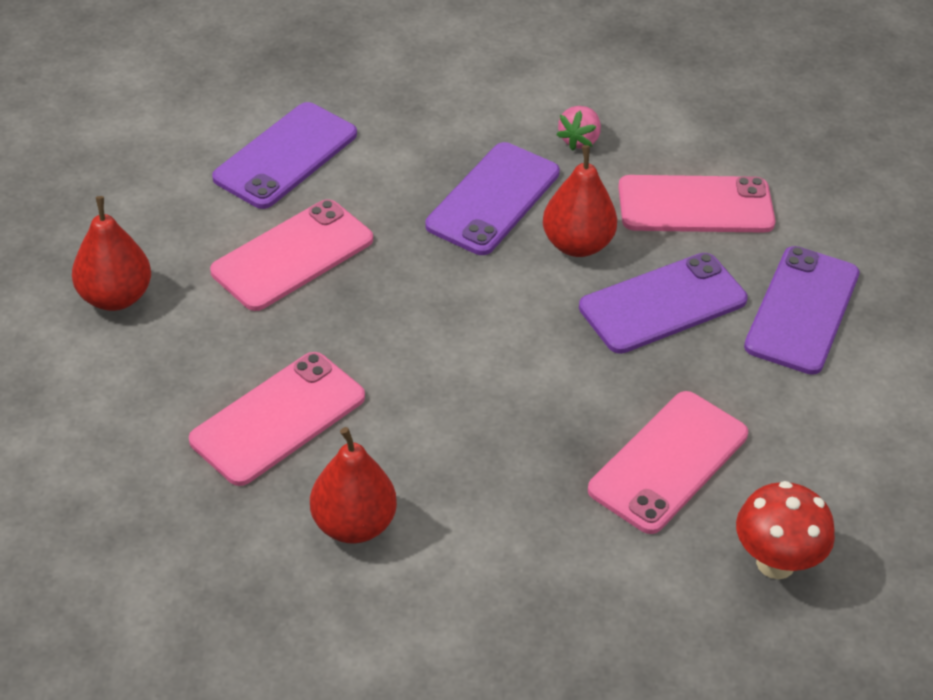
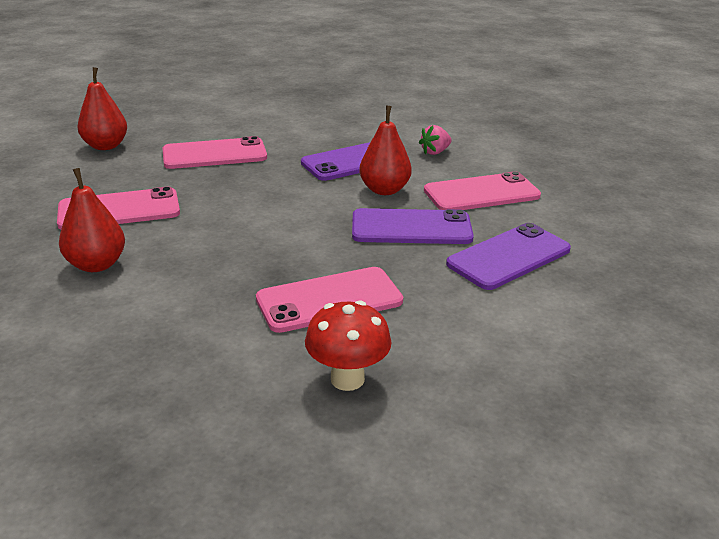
camera: 30 degrees right, 15 degrees down
(285, 156) = (259, 121): purple phone -> none
(695, 205) = (481, 193): pink phone -> pink phone turned 45 degrees counterclockwise

